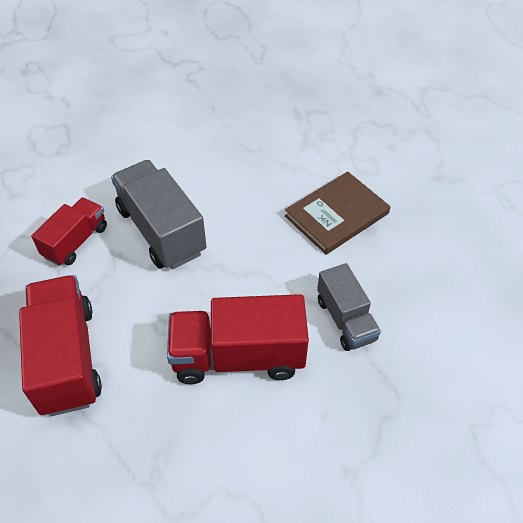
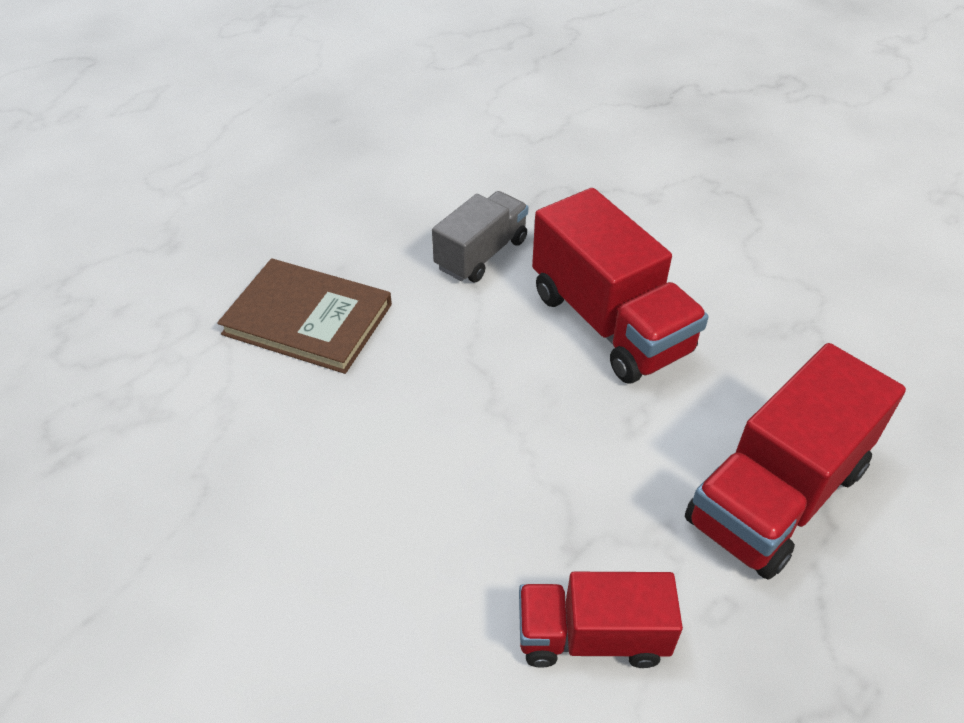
camera: 120 degrees left, 5 degrees down
(161, 230) = (477, 516): grey truck -> none

